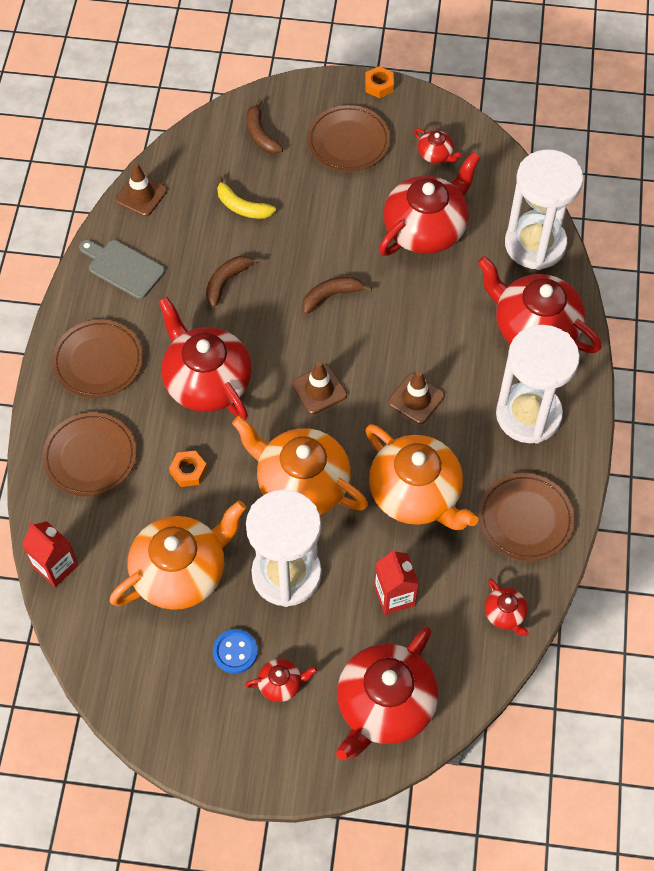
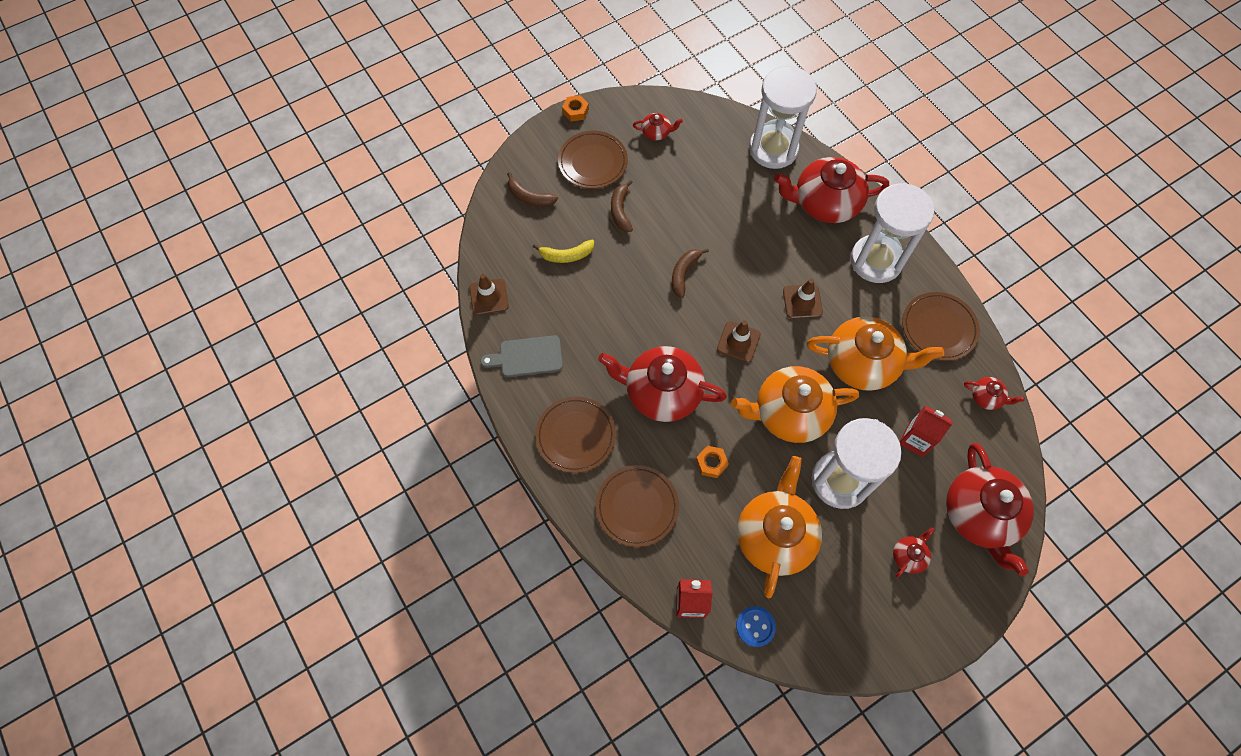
camera: 40 degrees left, 5 degrees up
(227, 281) = (607, 314): brown banana -> brown banana (620, 210)
(235, 652) = (861, 559): blue button -> blue button (755, 626)
(426, 228) = (698, 185): red teapot -> none

